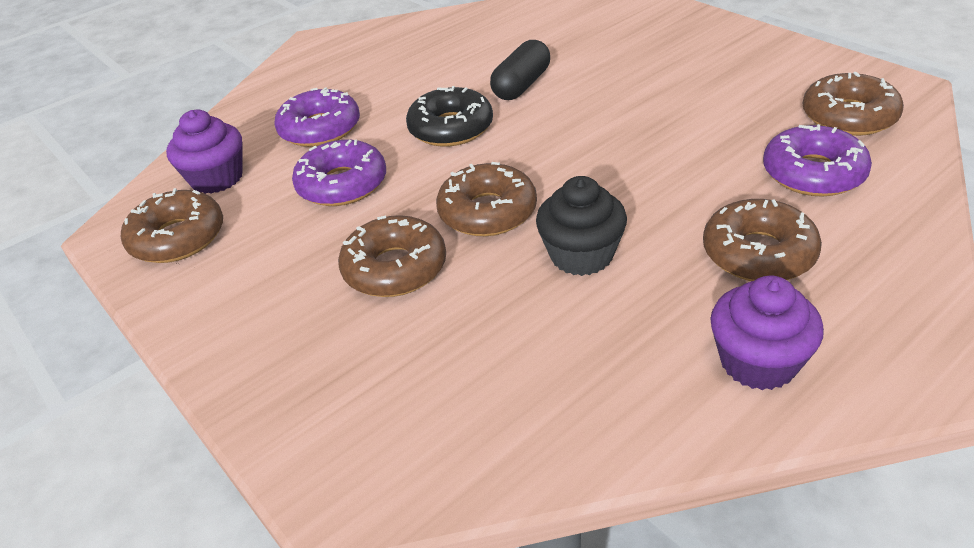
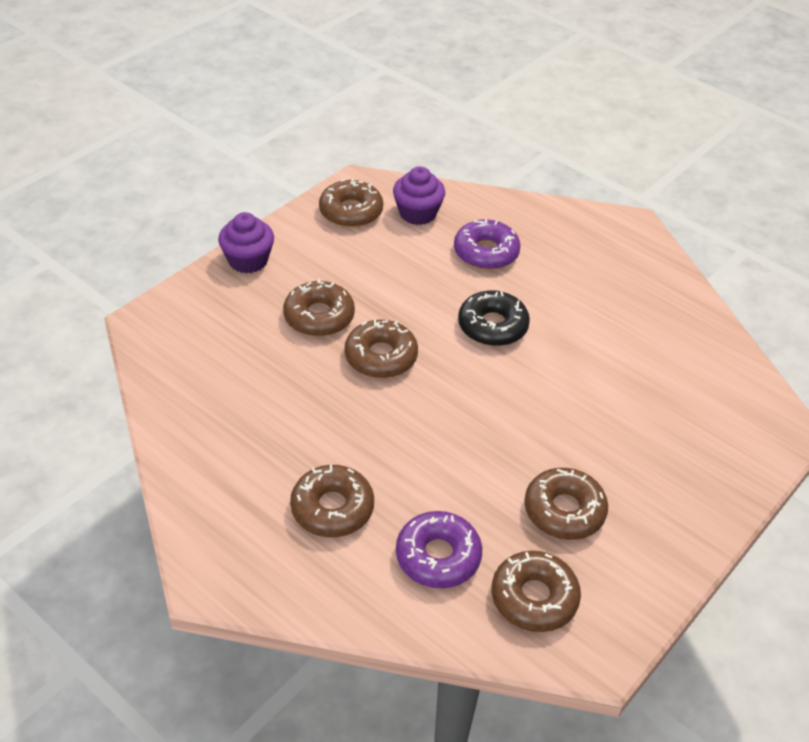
camera: 75 degrees right, 5 degrees up
(342, 184) = (412, 277): purple donut -> none
(522, 85) = (567, 365): black capsule -> none
(581, 255) = (331, 409): black cupcake -> none
(729, 96) = (564, 511): none -> brown donut
(758, 362) = (224, 497): purple cupcake -> purple cupcake (248, 260)

